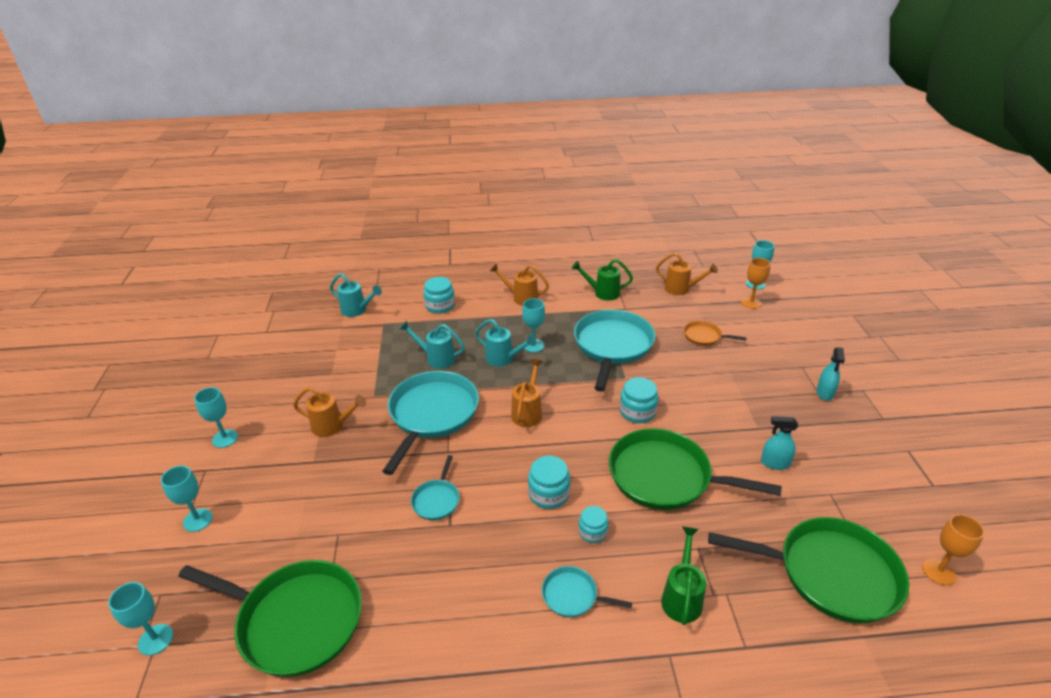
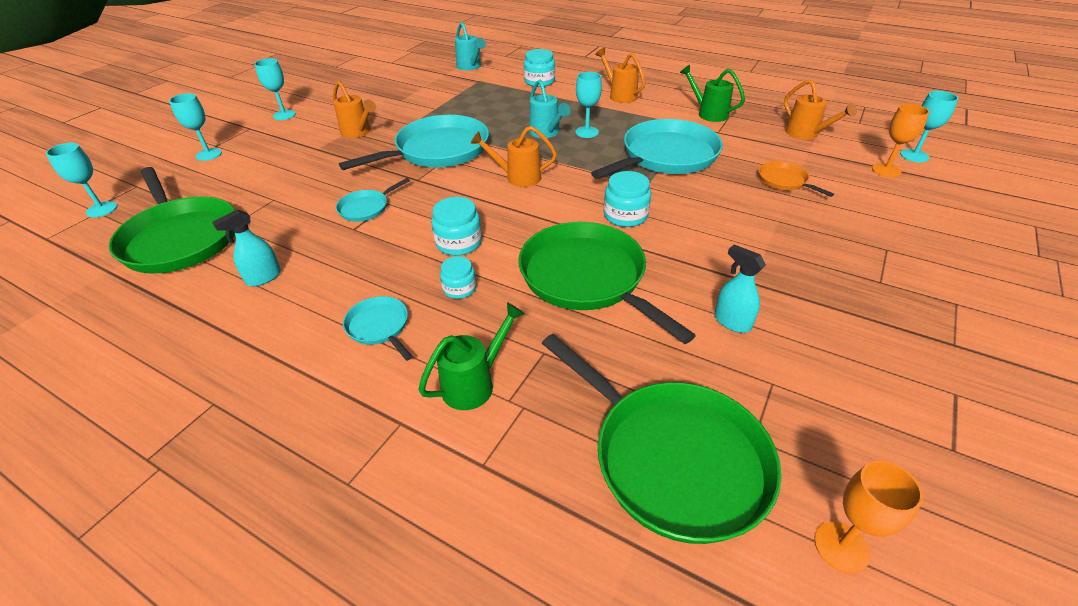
camera: 35 degrees right, 5 degrees up
(437, 358) = (490, 115): turquoise watering can -> none
(528, 412) = (518, 177): orange watering can -> orange watering can turned 135 degrees counterclockwise
(824, 393) = (889, 285): turquoise spray bottle -> turquoise spray bottle (263, 277)

